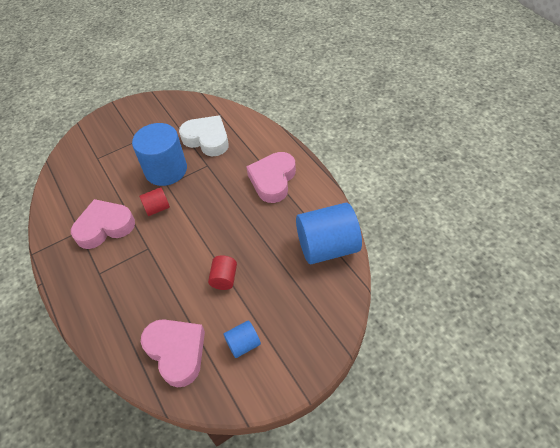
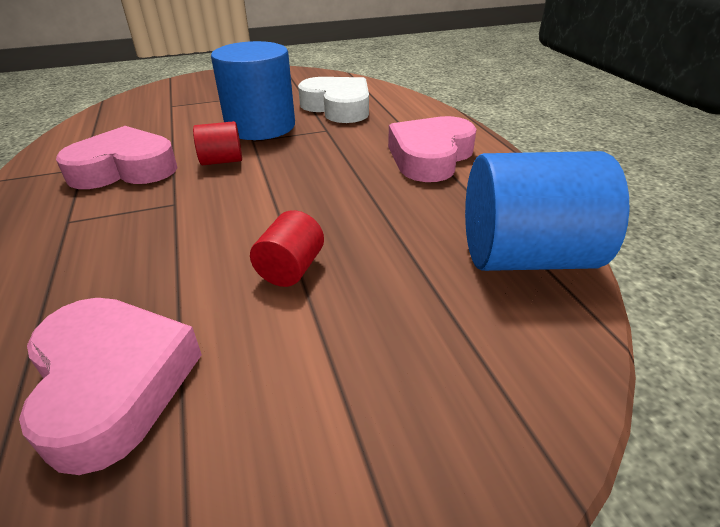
camera: 10 degrees right, 15 degrees down
(243, 344) = (280, 404): blue cylinder -> none

